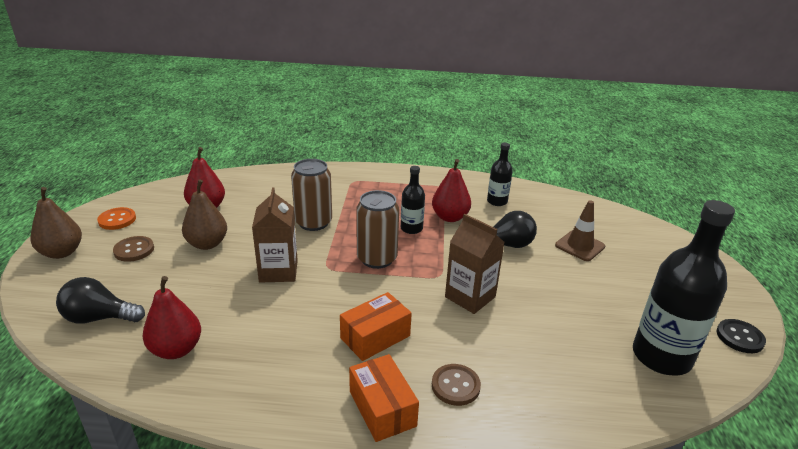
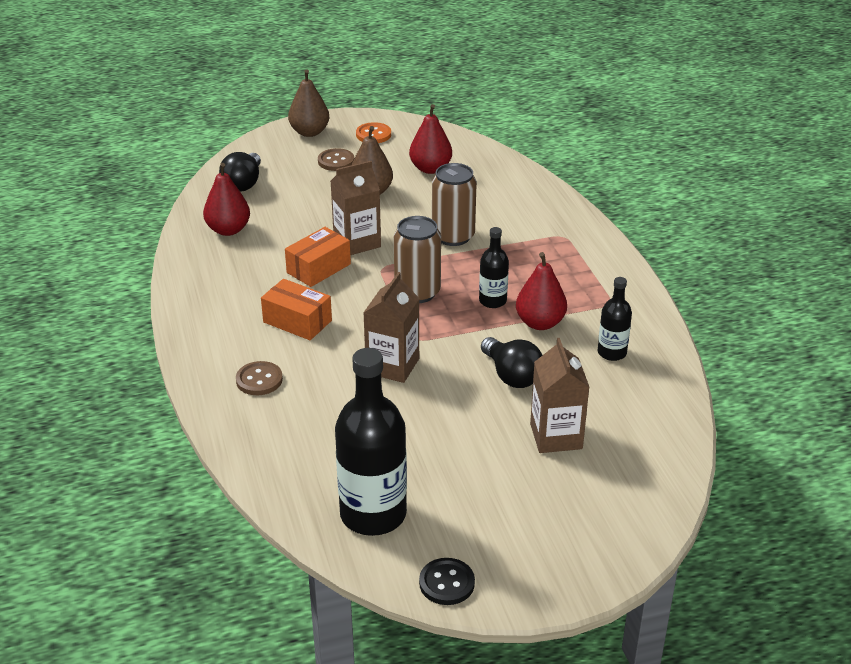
camera: 70 degrees right, 5 degrees up
(99, 318) = (243, 183): black light bulb -> black light bulb turned 150 degrees counterclockwise
(382, 408) = (215, 346): orange box -> orange box (318, 268)
(579, 246) = (556, 436): brown traffic cone -> brown carton

